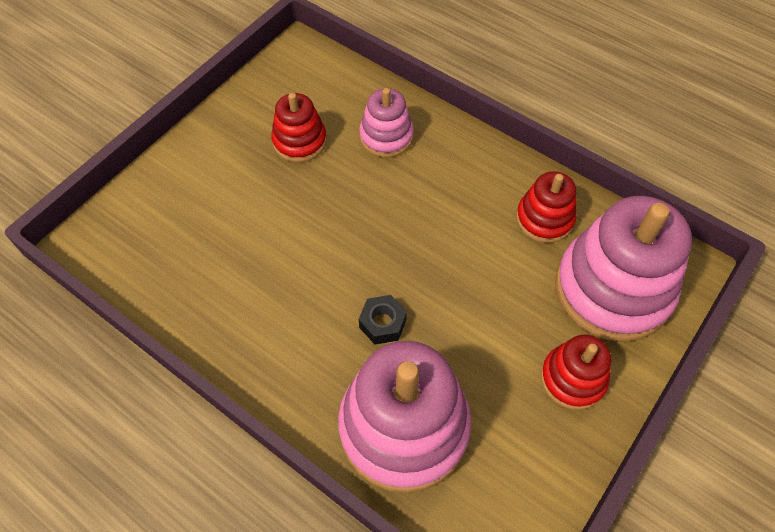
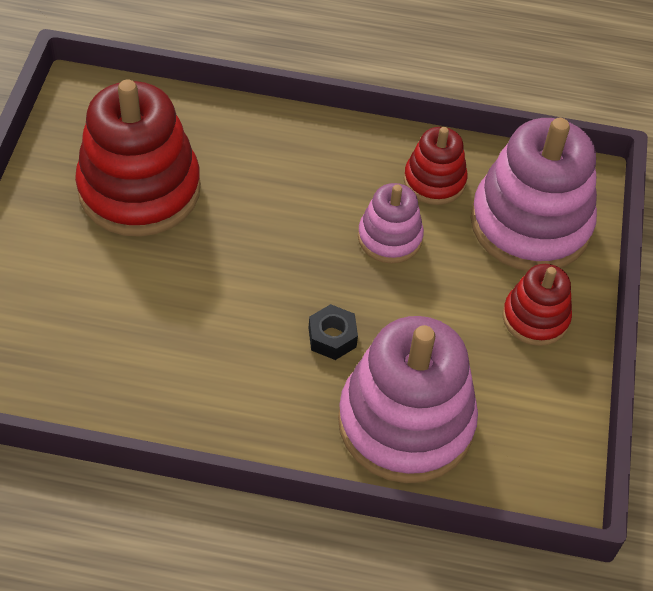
camera: 30 degrees left, 5 degrees down
(299, 141) = (139, 189): red stacking toy -> red stacking toy, size x1.90
(386, 136) = (231, 153): pink stacking toy -> pink stacking toy (389, 238)

